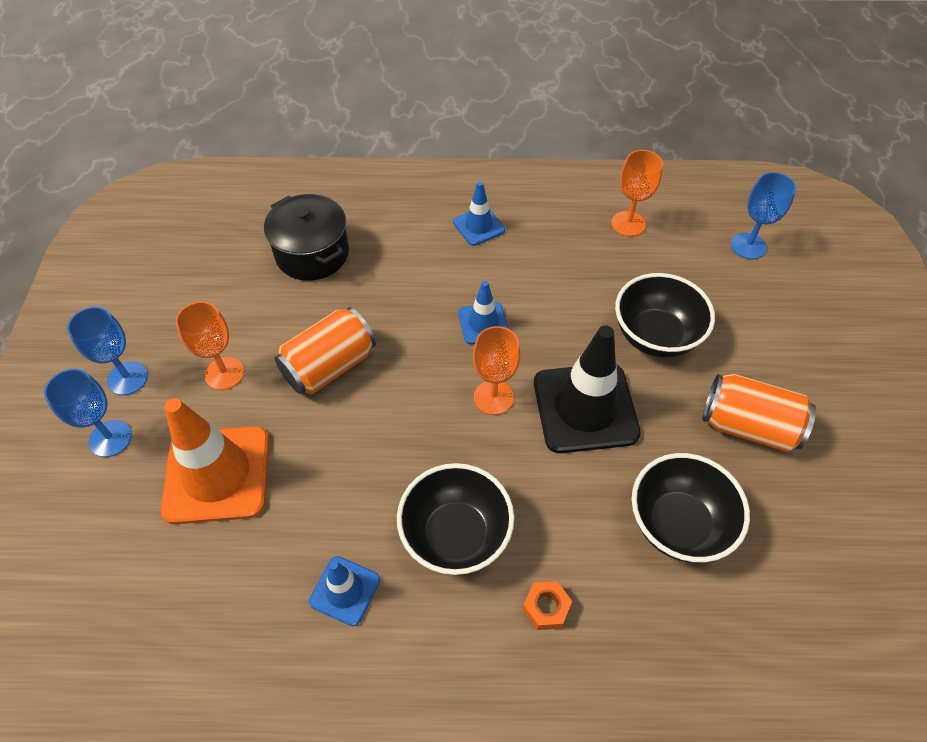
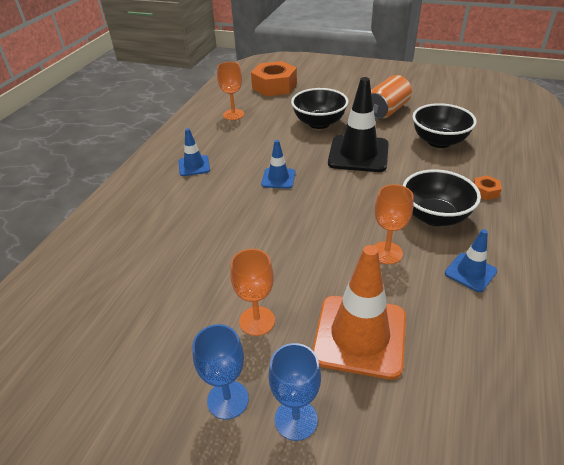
camera: 70 degrees left, 15 degrees down
(312, 253) = (159, 250): black pot -> none
(329, 366) = (279, 255): orange can -> none
(493, 397) = (338, 184): orange goblet -> orange goblet (386, 253)
(748, 246) = (274, 86): blue goblet -> orange nut

